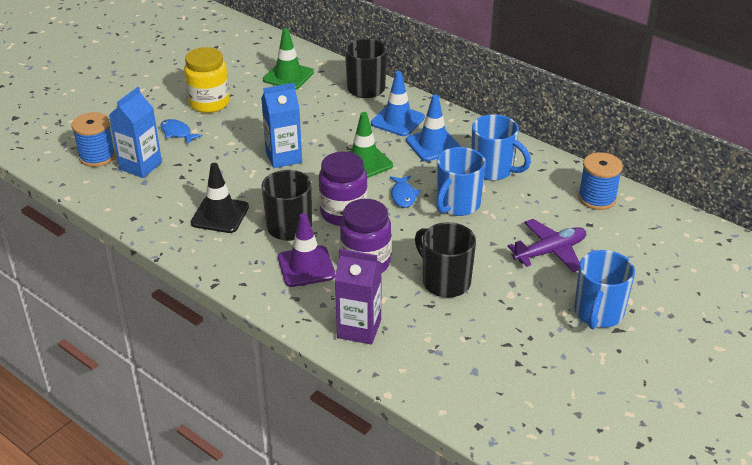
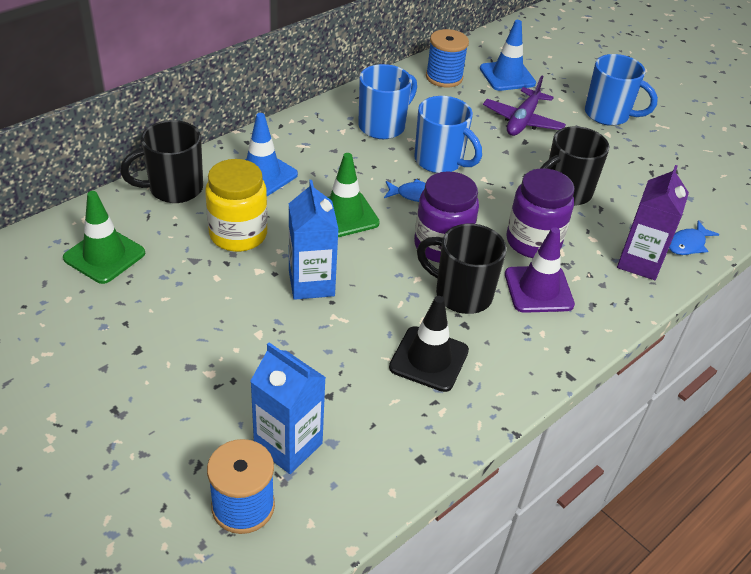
camera: 85 degrees left, 5 degrees up
(177, 133) = (210, 394): blue fish -> blue fish (688, 244)
(209, 103) = (138, 350): yellow jar -> yellow jar (238, 234)
(433, 145) = (323, 157): blue traffic cone -> blue traffic cone (507, 76)
(550, 252) = (522, 121): purple plane -> purple plane turned 135 degrees counterclockwise

